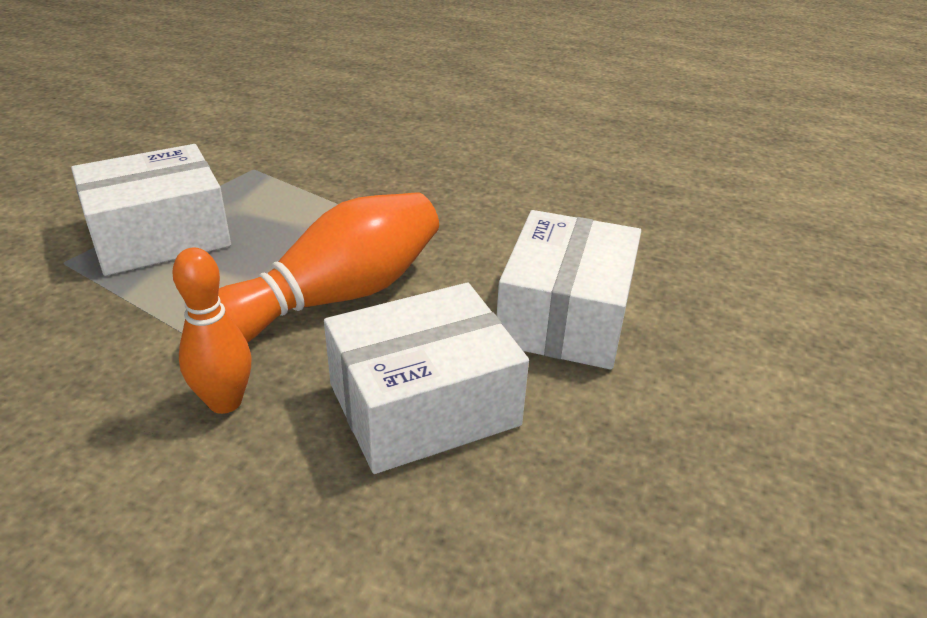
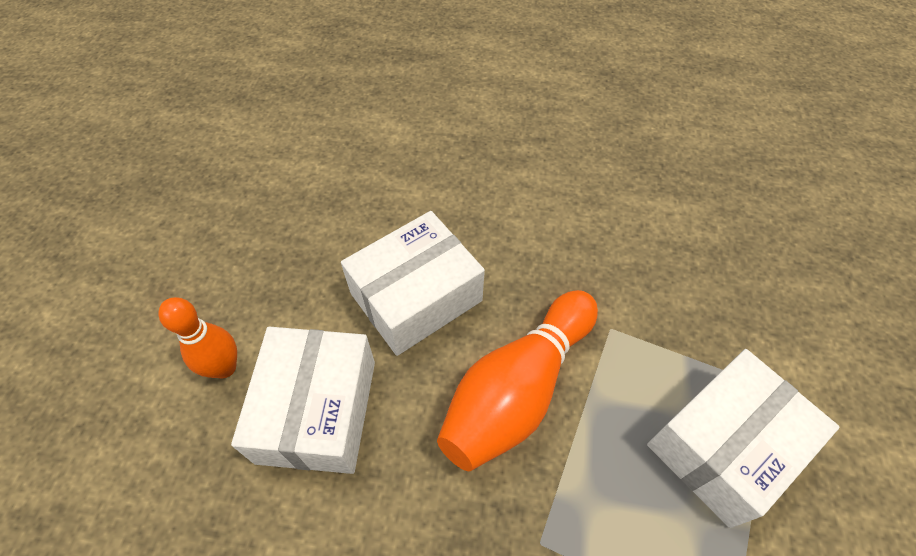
camera: 170 degrees right, 20 degrees up
(225, 402) = (542, 274): orange bowling pin -> orange bowling pin (224, 367)

